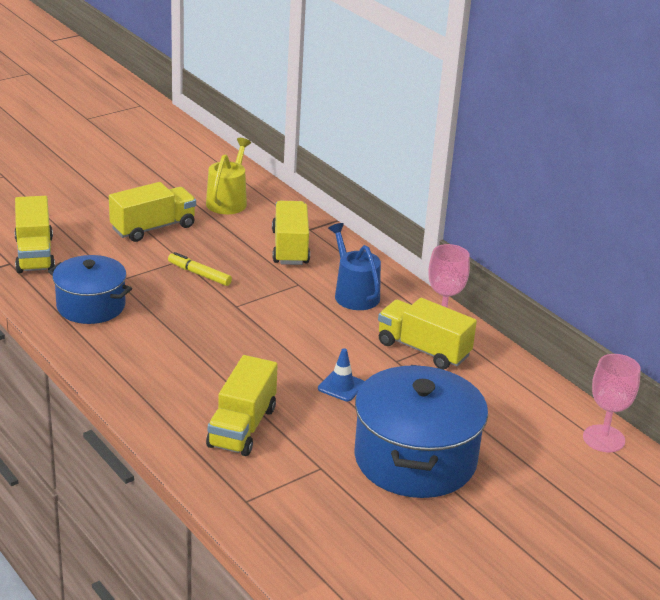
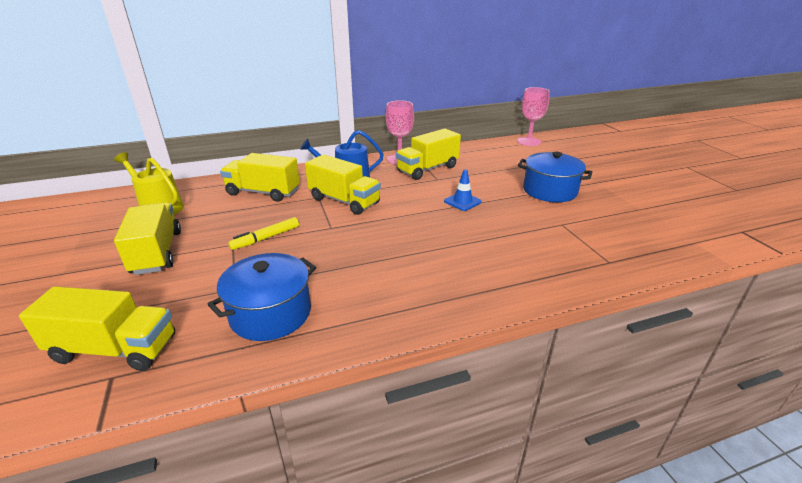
camera: 70 degrees left, 0 degrees up
(242, 427) = (509, 249): yellow truck -> yellow truck (344, 201)
(415, 459) = (549, 191): blue pot -> blue pot, size x0.63

